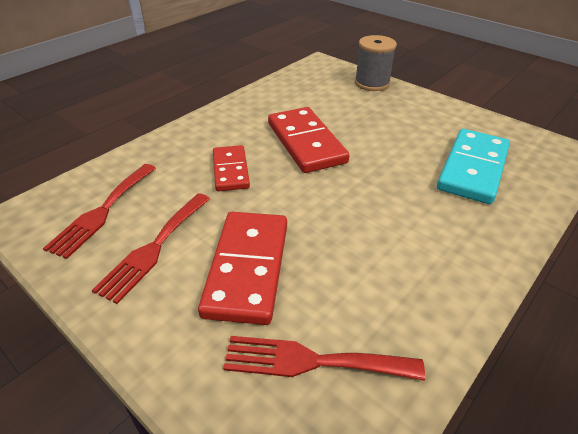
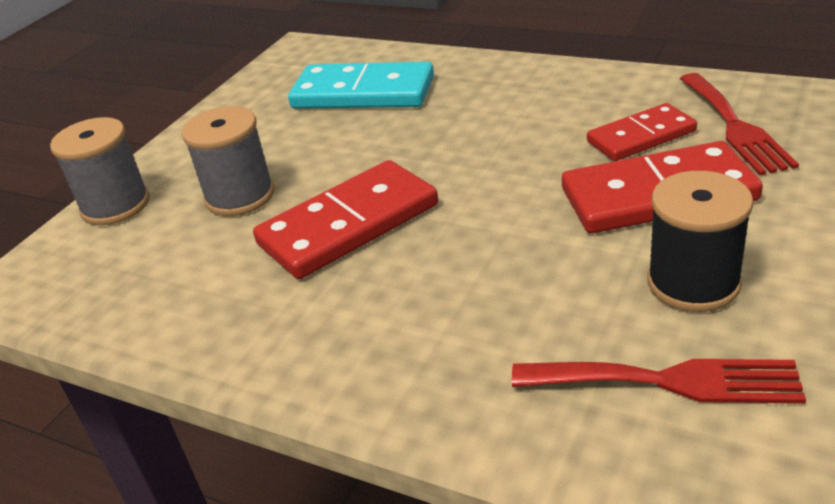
camera: 100 degrees left, 5 degrees down
(154, 248) = (693, 283): red fork -> black spool
(231, 170) = (465, 277): red domino -> red domino (641, 136)
(358, 114) = (240, 196): none -> grey spool

